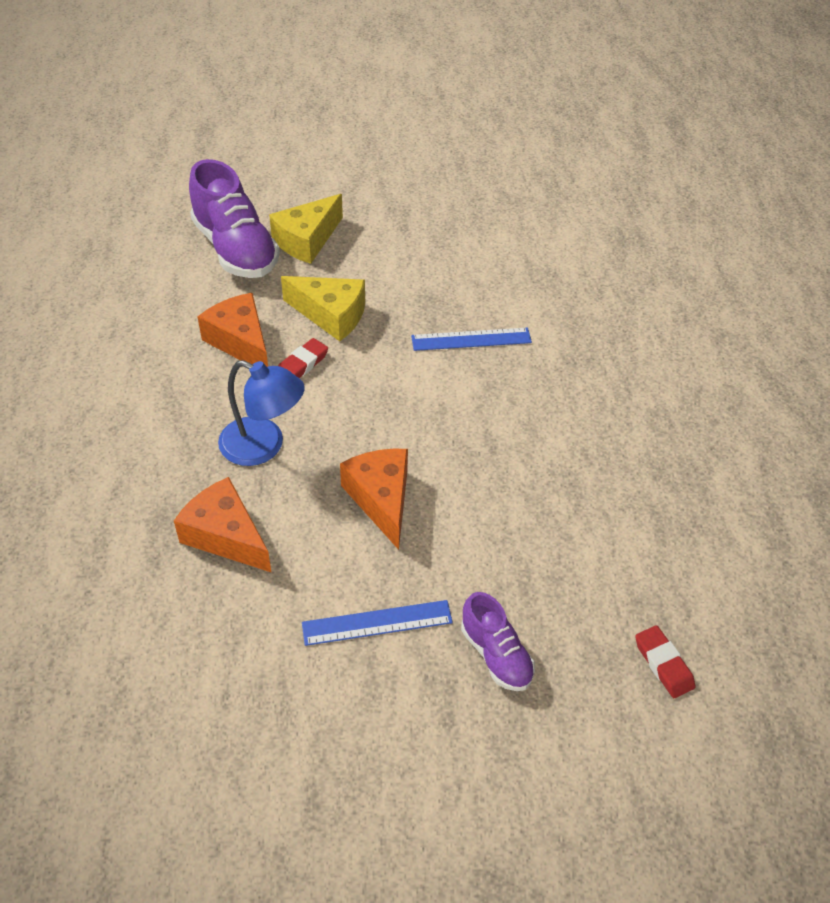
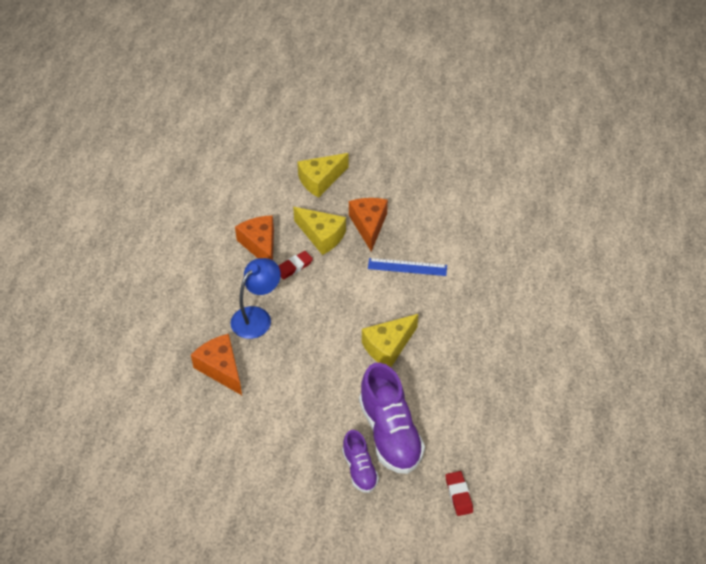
camera: 15 degrees right, 0 degrees up
(236, 249) = (273, 180): purple shoe -> purple shoe (390, 433)
(263, 446) = (257, 317): blue lamp -> blue lamp turned 90 degrees counterclockwise
(377, 623) = (295, 437): blue ruler -> none
(381, 499) = (319, 363): orange cheese -> orange cheese (368, 225)
(480, 457) = (388, 346): none -> yellow cheese

